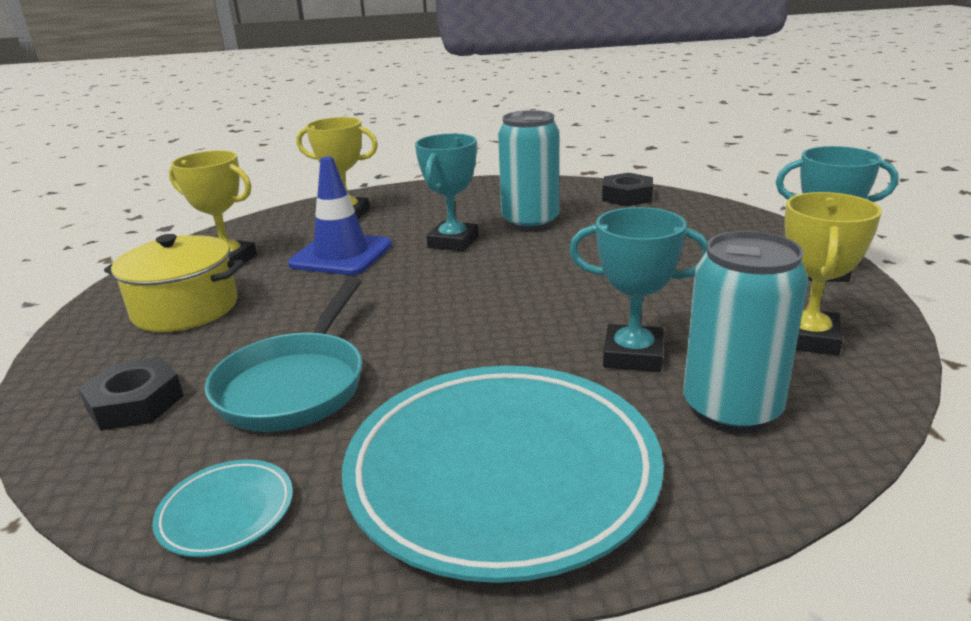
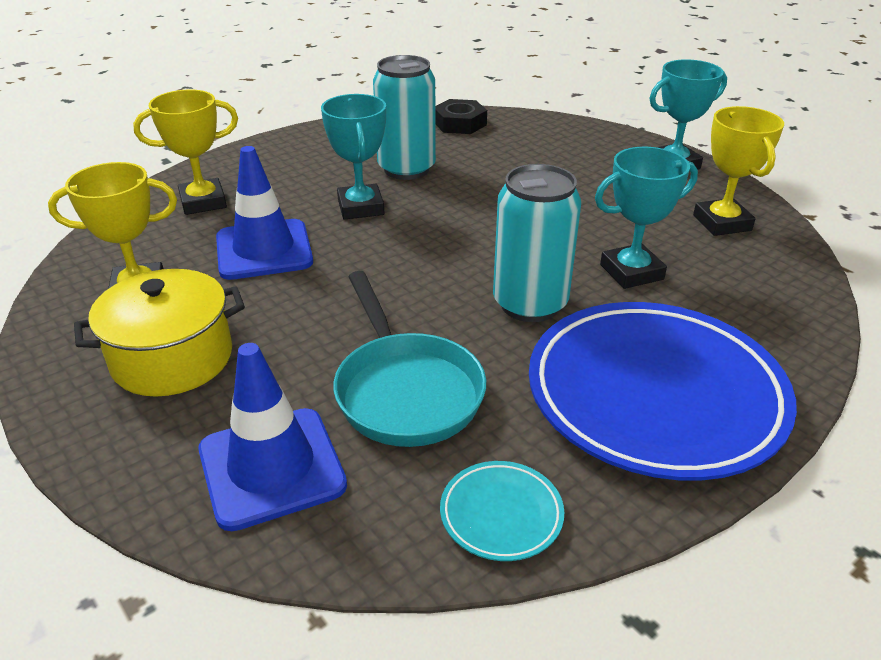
camera: 35 degrees left, 10 degrees up
(135, 403) = (271, 467): black nut -> blue traffic cone
(502, 474) = (654, 395): turquoise plate -> blue plate
(731, 409) = (735, 292): turquoise can -> turquoise can (530, 304)

